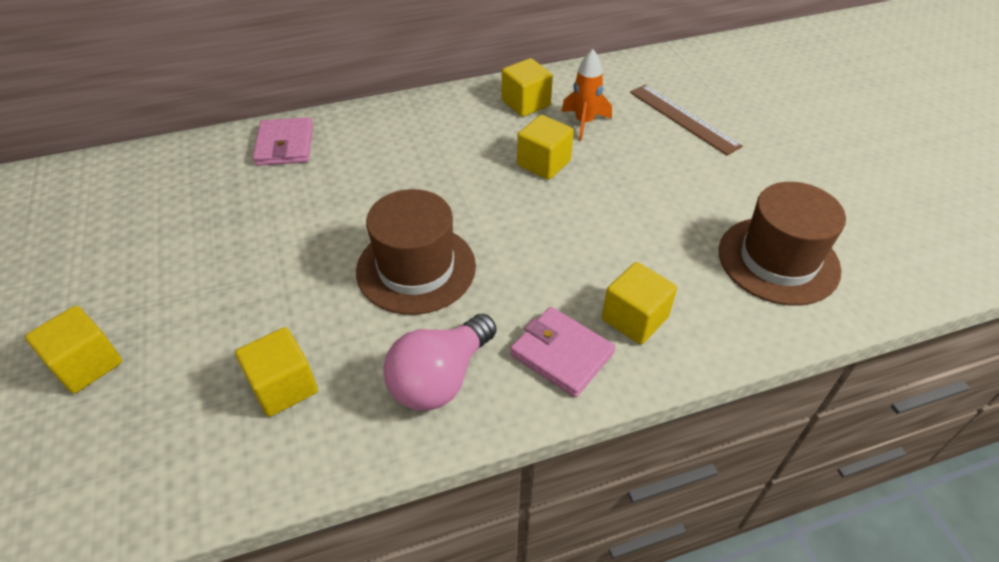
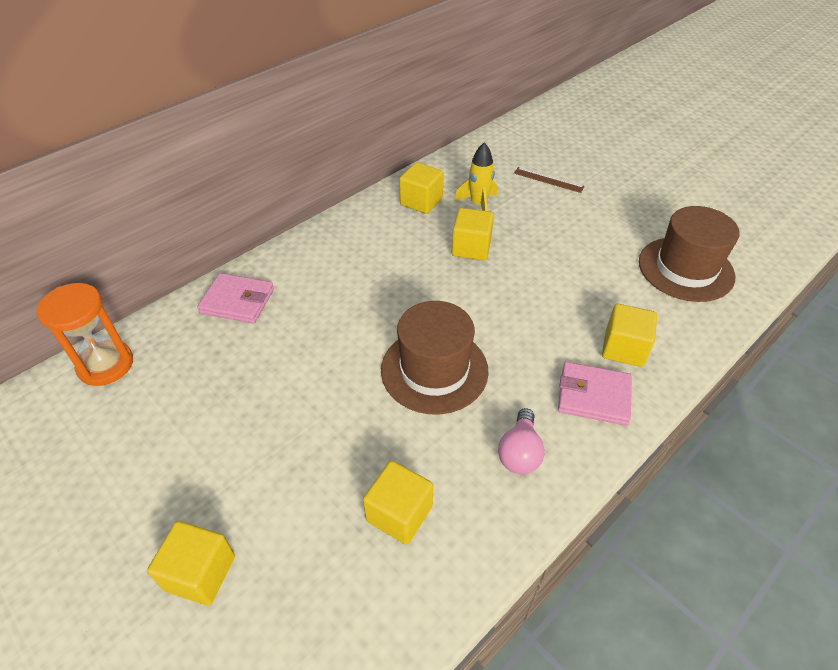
camera: 25 degrees left, 0 degrees up
(142, 164) = (106, 365): none -> orange hourglass
(285, 145) = (237, 301): pink wallet -> pink wallet turned 45 degrees counterclockwise
(440, 378) = (519, 452): pink light bulb -> pink light bulb, size x0.66
(584, 123) = (478, 204): orange rocket -> yellow rocket
(683, 118) = (548, 180): brown ruler -> brown ruler, size x0.65

